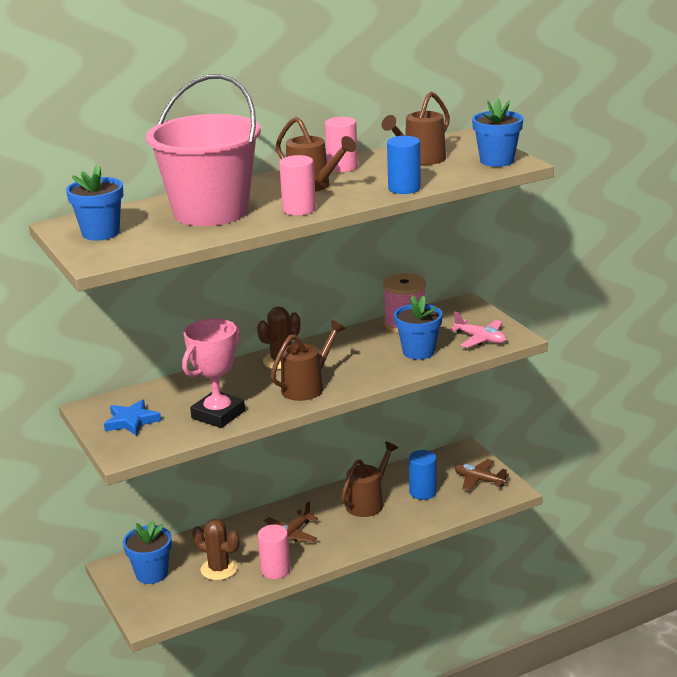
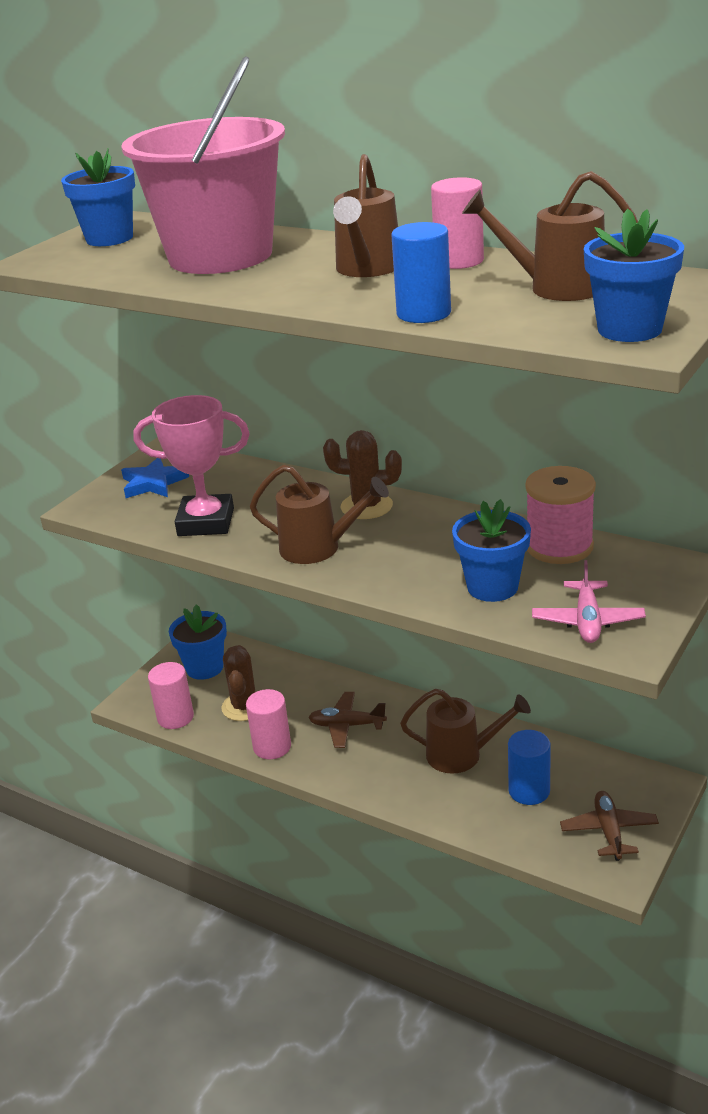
camera: 60 degrees right, 5 degrees up
(299, 209) = (274, 288): pink cylinder -> pink cylinder (175, 717)

